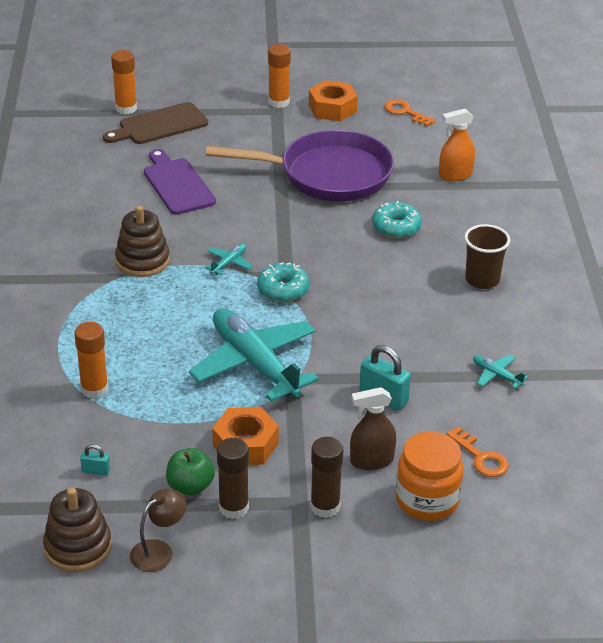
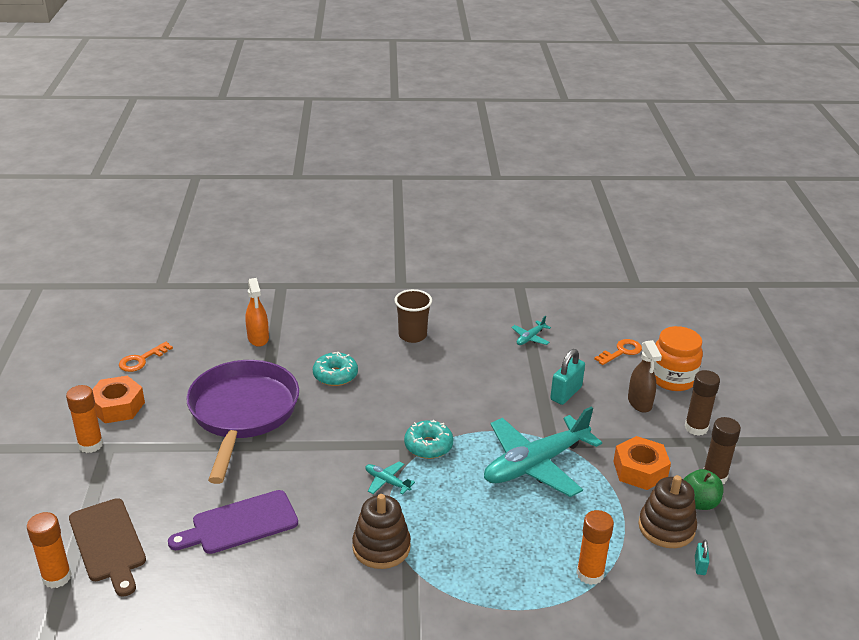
camera: 90 degrees left, 5 degrees down
(78, 547) = (794, 572): brown stacking toy -> brown stacking toy (666, 527)
(159, 551) = (777, 520): brown lamp -> none

